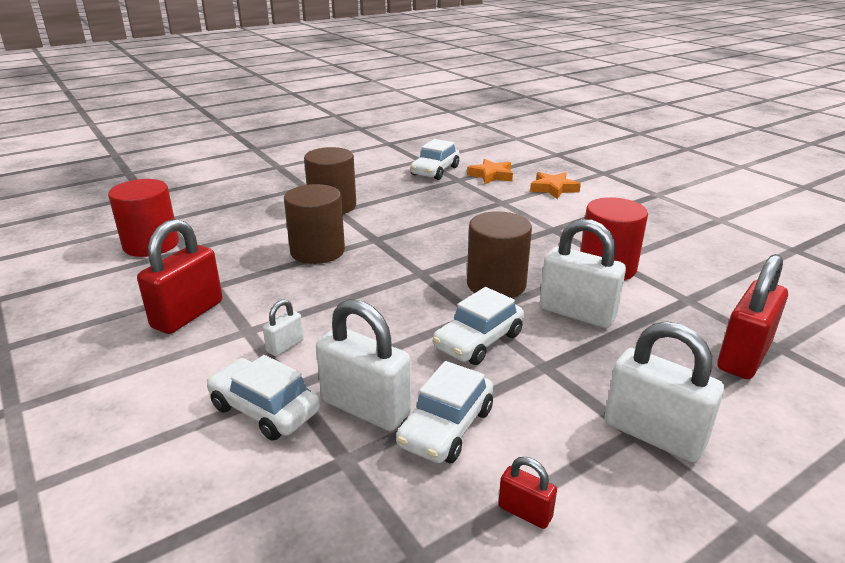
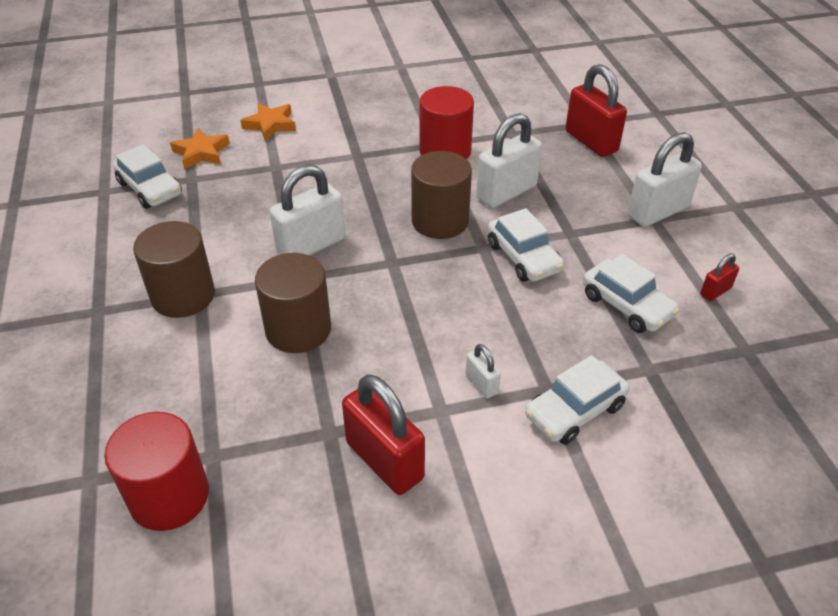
camera: 70 degrees left, 15 degrees up
(365, 408) = (591, 345): white padlock -> white padlock (311, 246)

